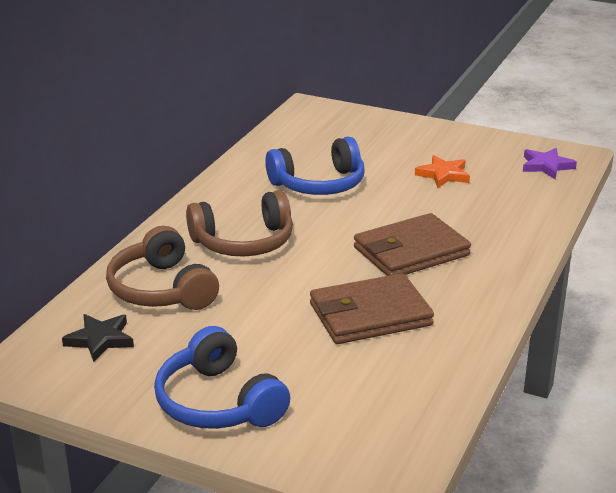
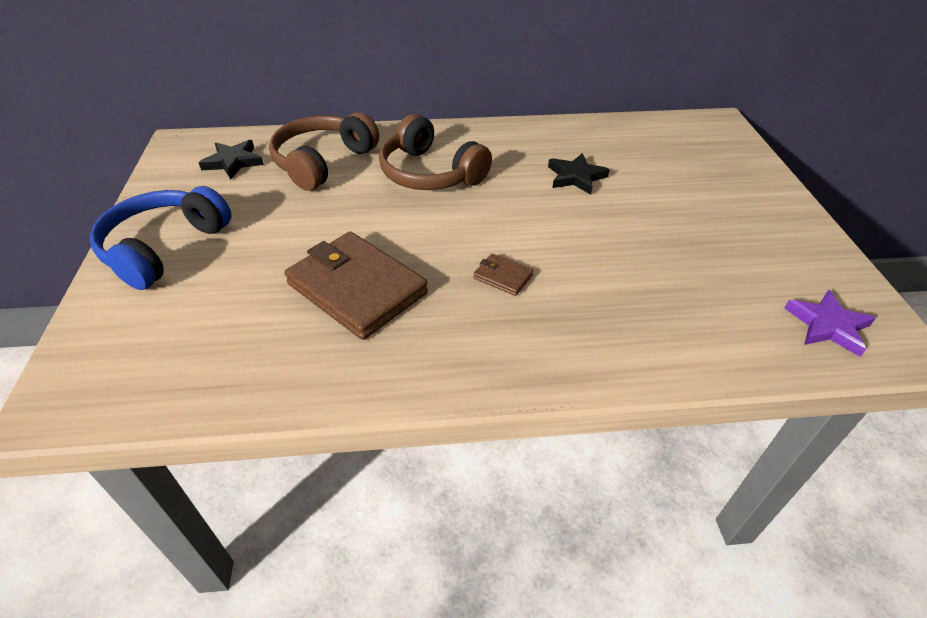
camera: 60 degrees right, 15 degrees up
(319, 184) = (576, 177): blue headphones -> black star
(411, 251) = (502, 277): brown wallet -> brown wallet, size x0.43
(443, 175) = (693, 247): orange star -> none

